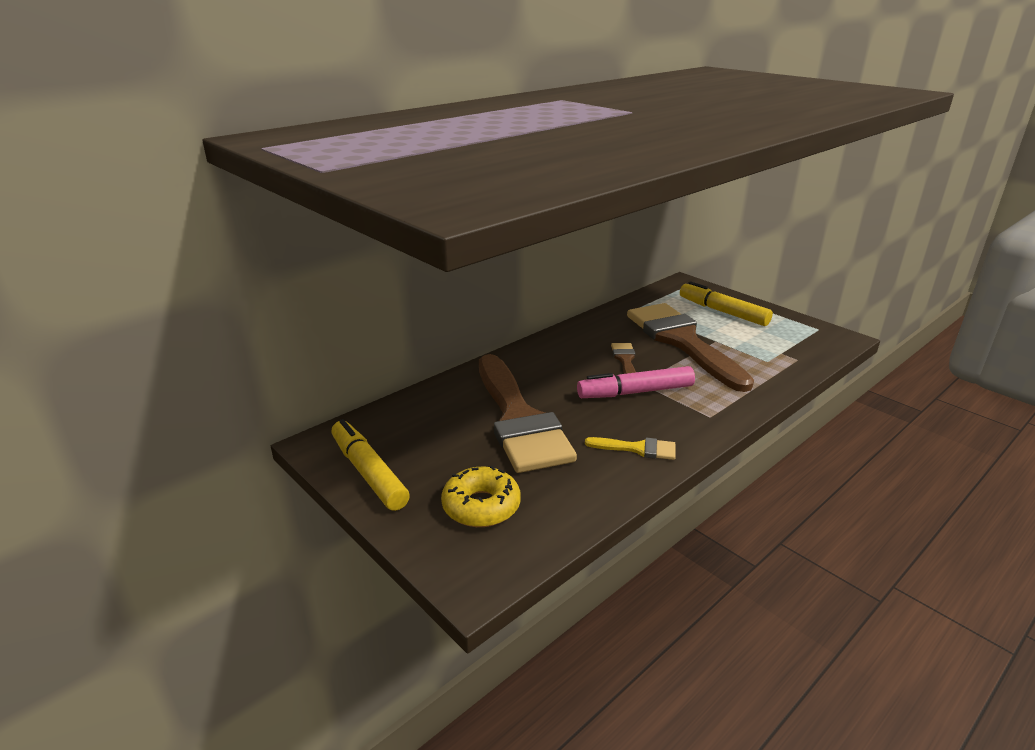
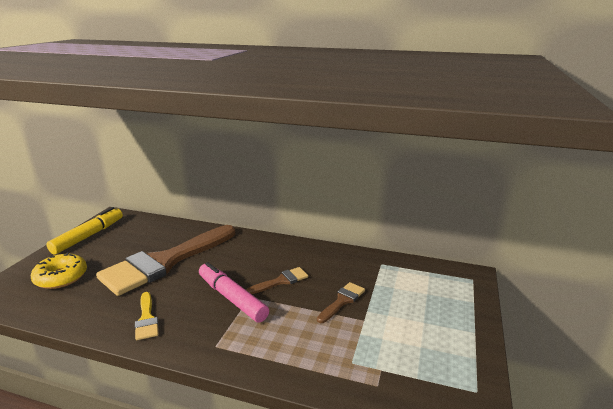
camera: 60 degrees right, 5 degrees down
(682, 341) = (342, 301): brown brush -> brown brush, size x0.41
(723, 312) = (434, 311): yellow marker -> none

